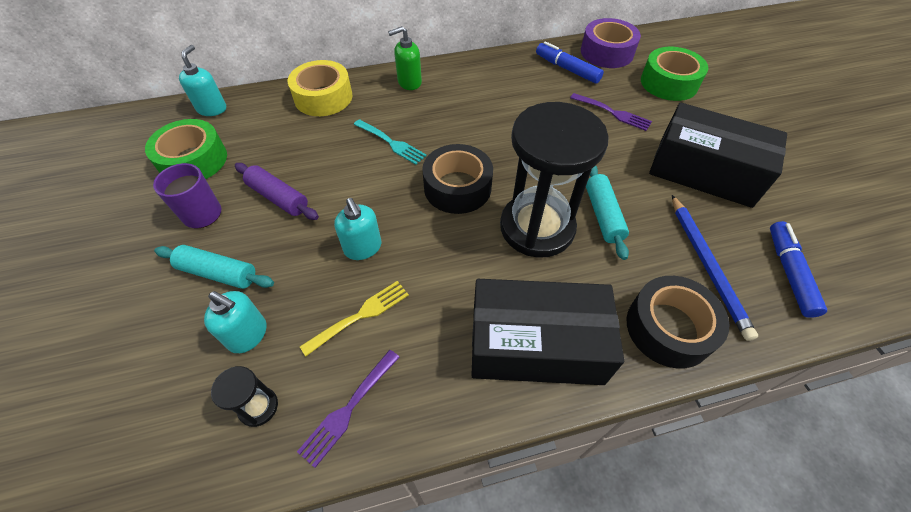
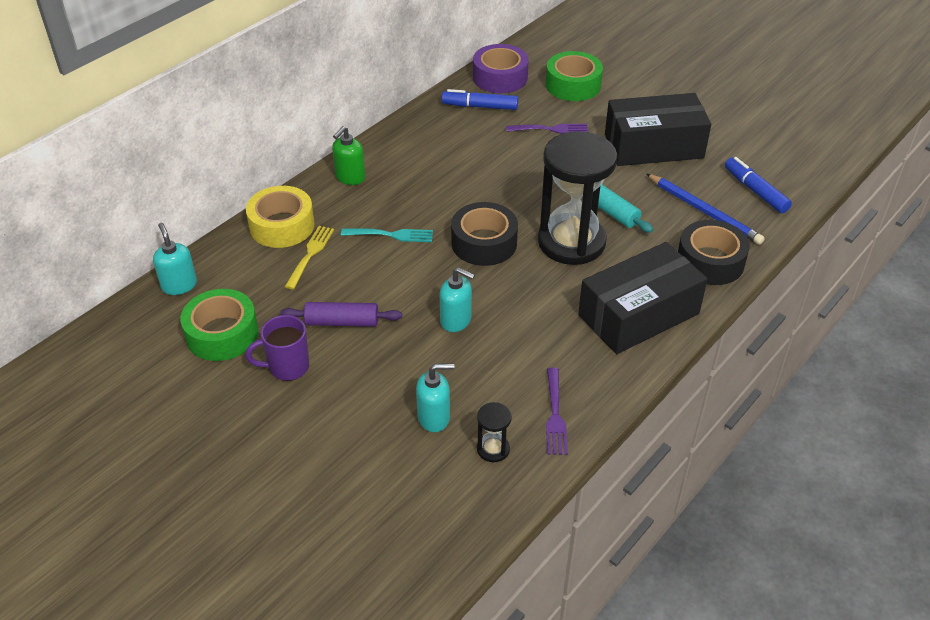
camera: 35 degrees left, 10 degrees down
(218, 273) = (359, 396): turquoise rolling pin -> none
(360, 316) = (503, 362): yellow fork -> yellow fork (310, 255)

